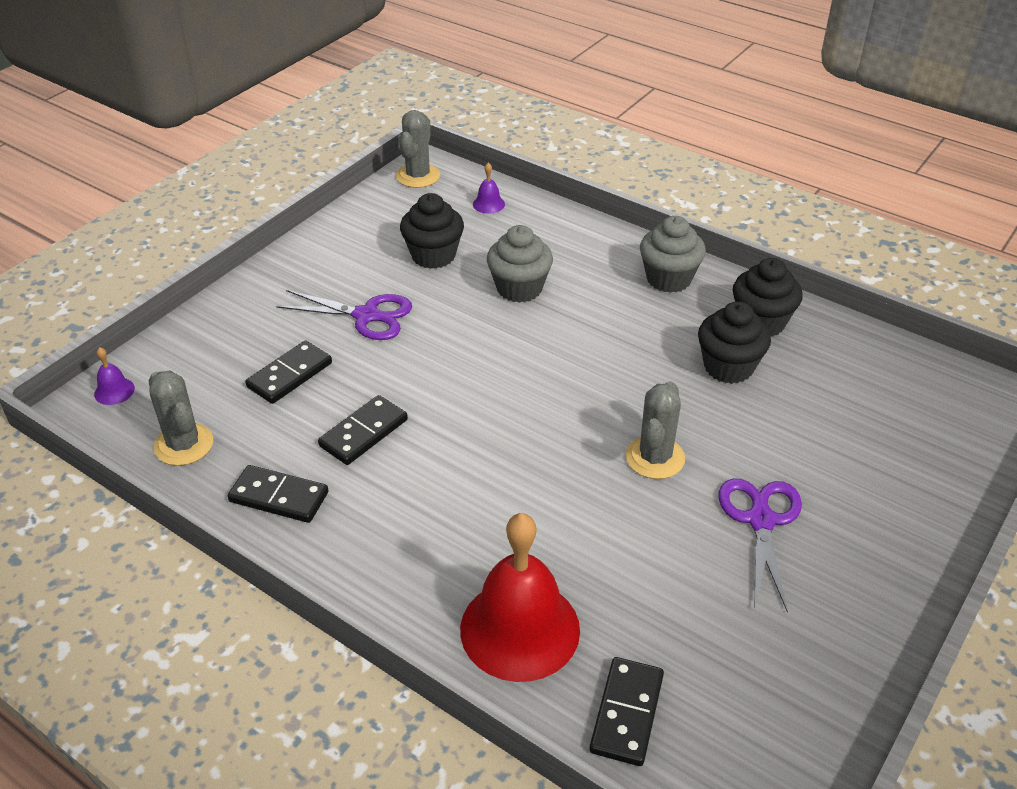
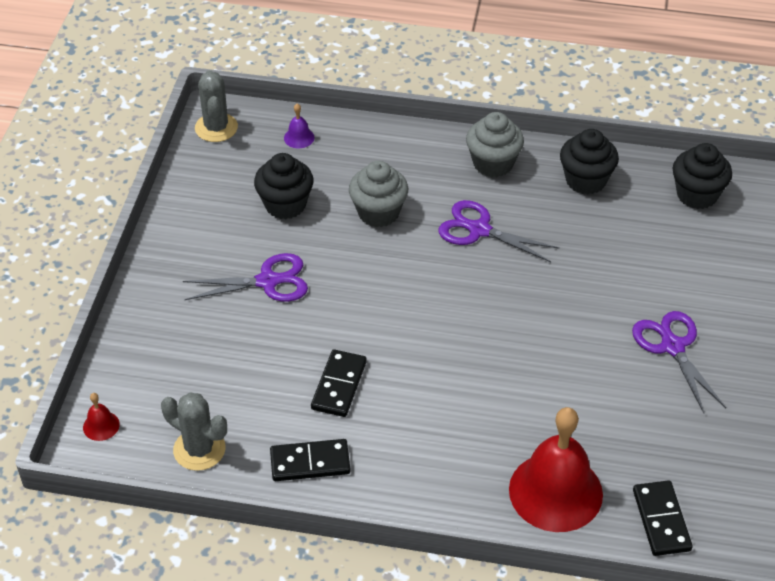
camera: 25 degrees left, 5 degrees up
(114, 391) = (101, 426): purple bell -> red bell
(290, 375) = (242, 358): black domino -> none
(613, 334) = (479, 230): none -> purple scissors
(655, 458) = (572, 325): grey cactus -> none
(728, 367) = (583, 229): black cupcake -> black cupcake (697, 195)

